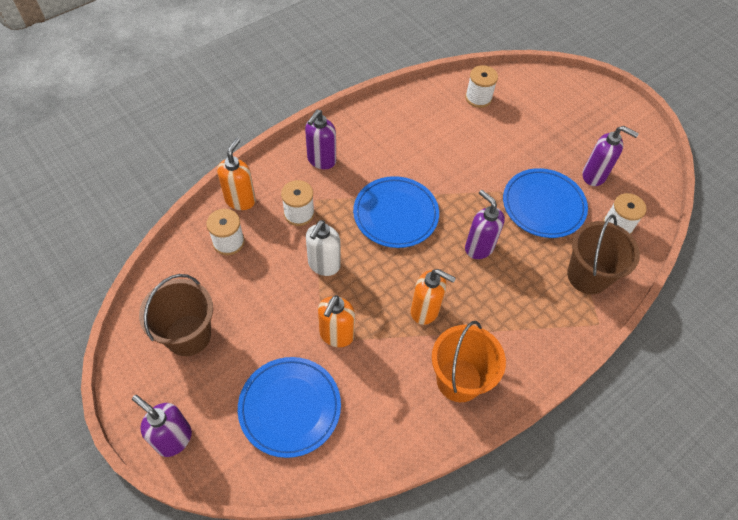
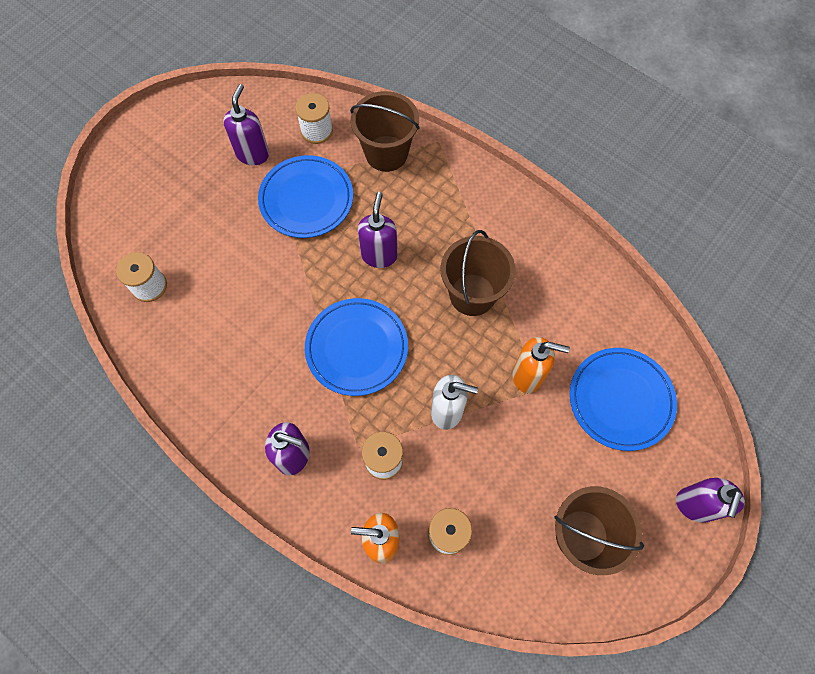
camera: 100 degrees left, 10 degrees up
(425, 311) = (472, 294): orange soap dispenser -> brown bucket
(459, 380) = (537, 252): orange bucket -> none
(478, 247) = (379, 255): purple soap dispenser -> purple soap dispenser turned 150 degrees clockwise

